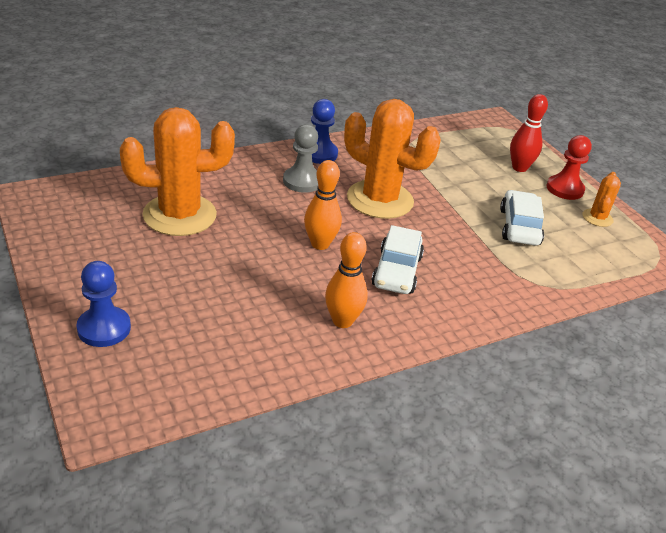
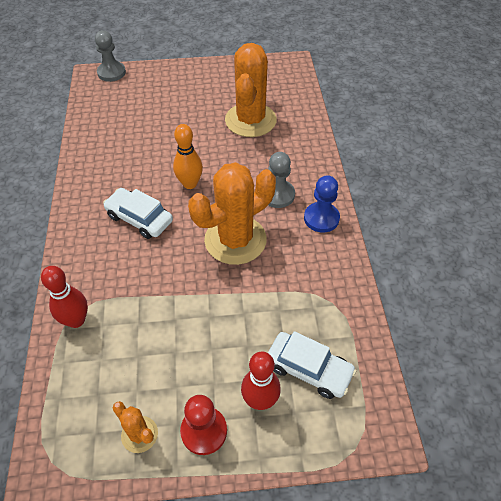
camera: 115 degrees right, 15 degrees up
(92, 393) = (111, 73): none -> grey pawn
(104, 328) = (155, 80): blue pawn -> none
(342, 321) = (107, 173): orange bowling pin -> none
(519, 227) = (156, 338): white car -> white car (309, 369)
(547, 281) = (76, 320): none -> red bowling pin

